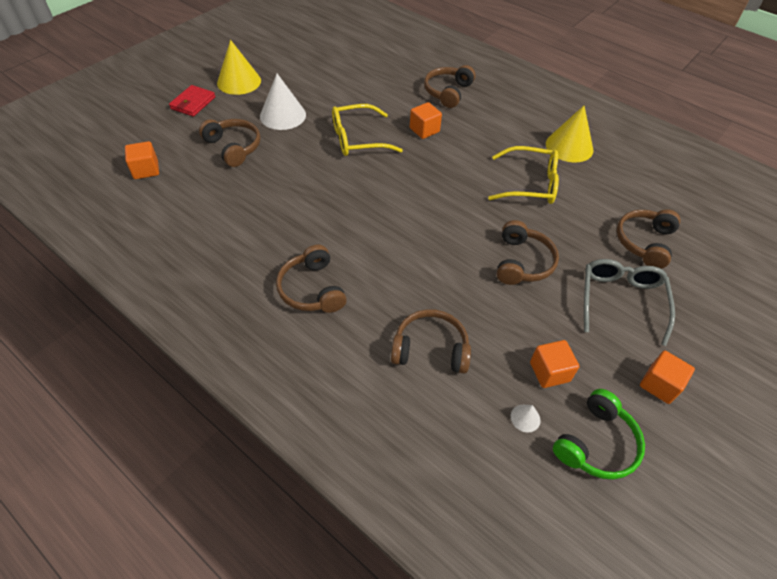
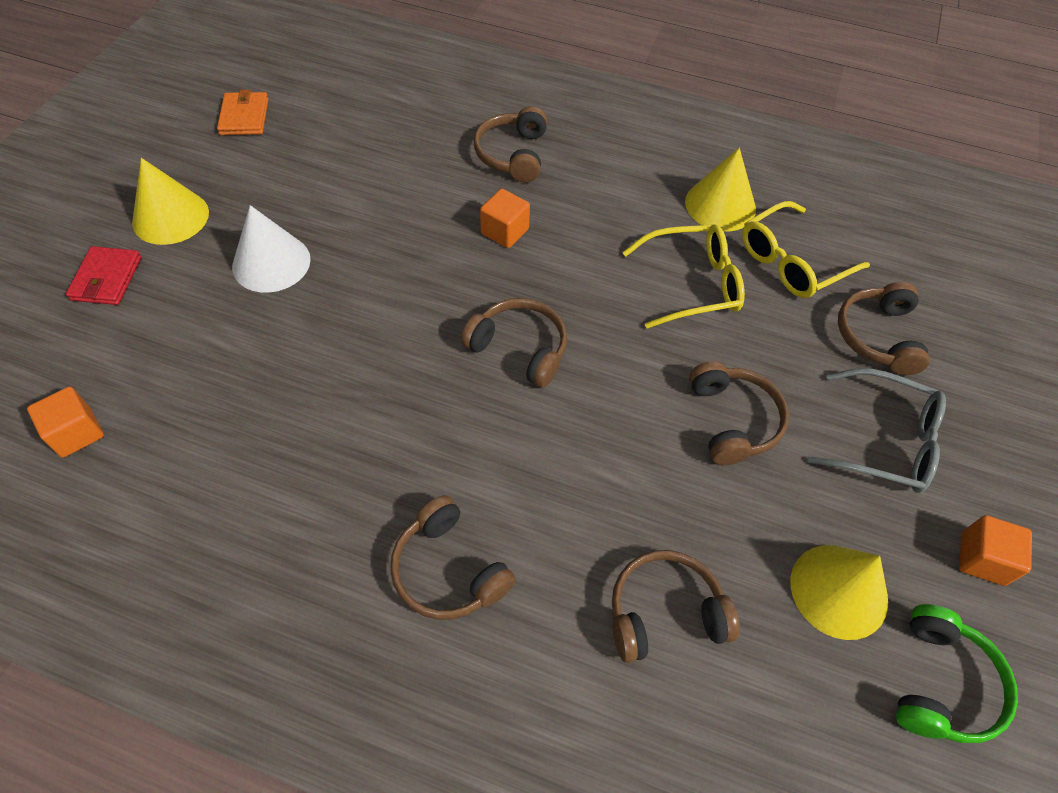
camera: 20 degrees left, 5 degrees up
(234, 147) = (213, 346): brown headphones -> brown headphones (519, 348)
(300, 42) = (244, 117): none -> orange wallet
(357, 139) = (409, 275): yellow glasses -> yellow glasses (792, 262)
(525, 418) = (837, 679): white cone -> none
(549, 372) = (839, 591): orange cube -> yellow cone
(621, 301) = (884, 441): grey glasses -> grey glasses turned 120 degrees clockwise

